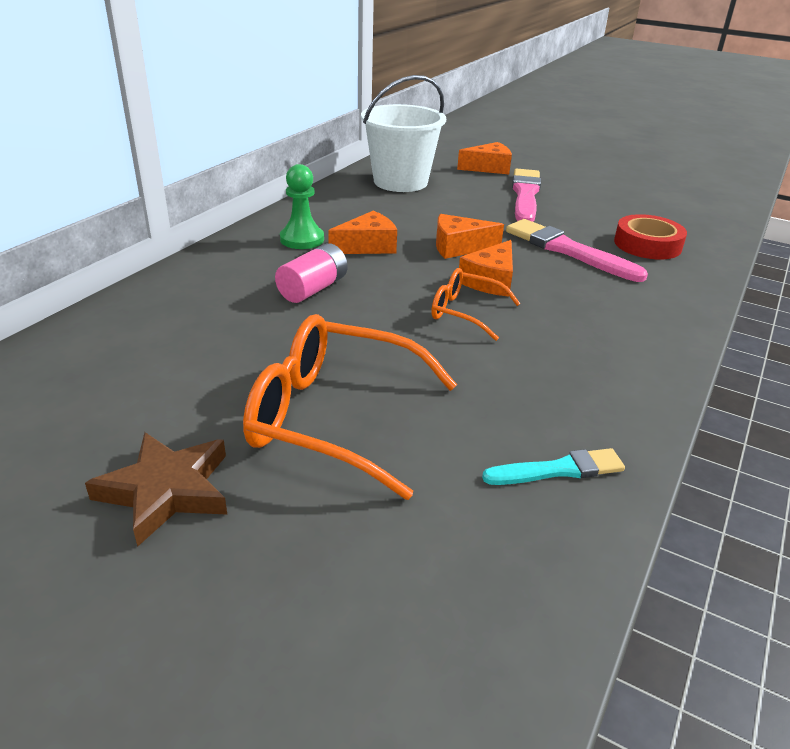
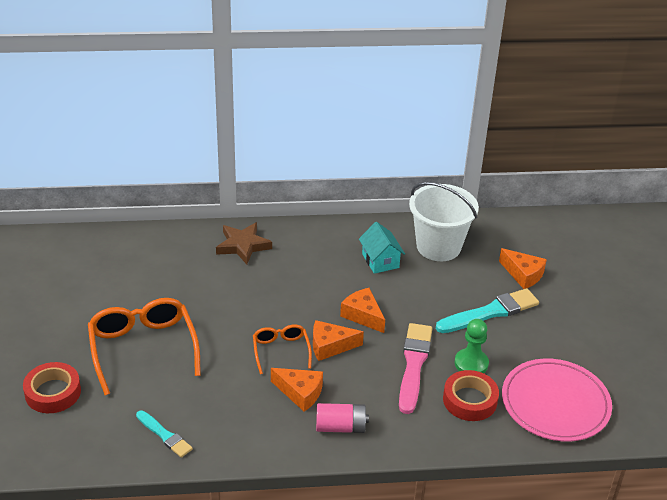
camera: 55 degrees right, 5 degrees up
(166, 491) = (60, 328): brown star -> brown star (243, 246)
(302, 239) = (301, 251): green pawn -> green pawn (471, 363)
(313, 289) = (248, 284): pink battery -> pink battery (340, 427)
(331, 570) = (53, 392): none -> red tape
(368, 246) = (321, 279): orange cheese -> orange cheese (300, 393)
(382, 210) = (380, 261): none -> turquoise house
(525, 195) = (490, 312): pink brush -> turquoise brush
(680, 214) = (555, 403): none -> pink plate

